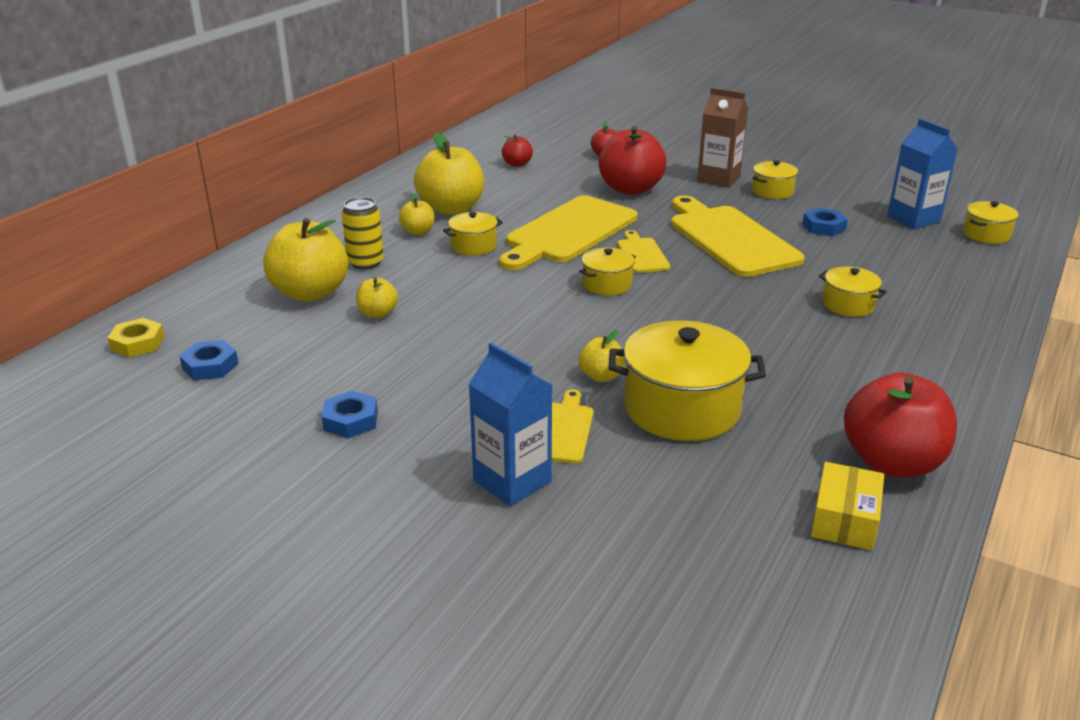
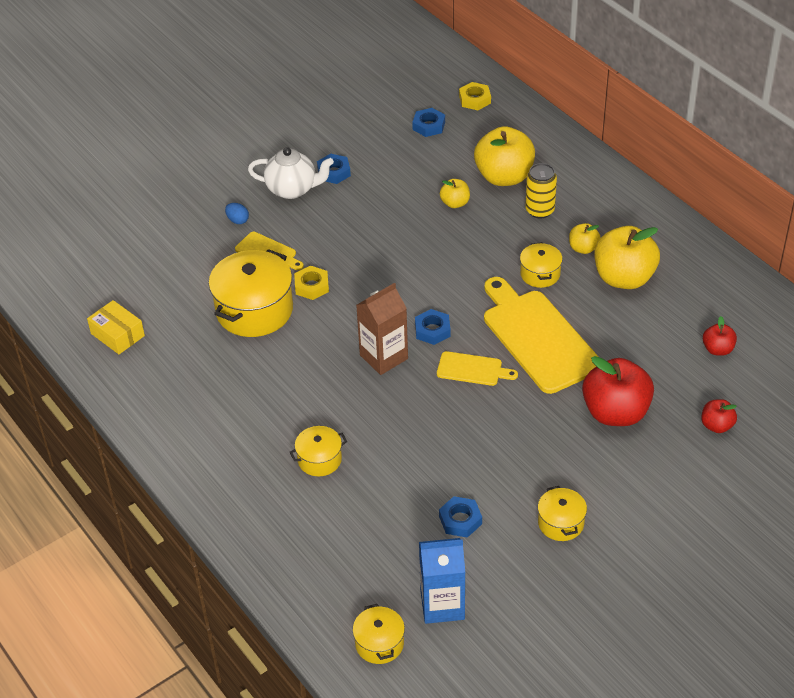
camera: 115 degrees right, 15 degrees up
(409, 448) = (292, 189): none -> white teapot
(512, 481) = (237, 220): blue carton -> blue egg
(601, 376) = (311, 286): yellow apple -> yellow nut
(607, 284) = (432, 330): yellow pot -> blue nut
(718, 179) = (612, 493): brown carton -> brown carton (383, 357)
(730, 238) = (471, 439): yellow cutting board -> none
(891, 462) = (142, 379): red apple -> none

